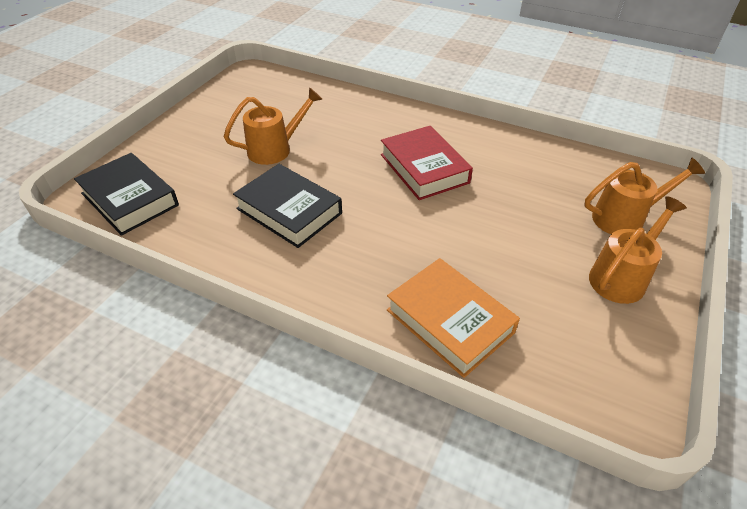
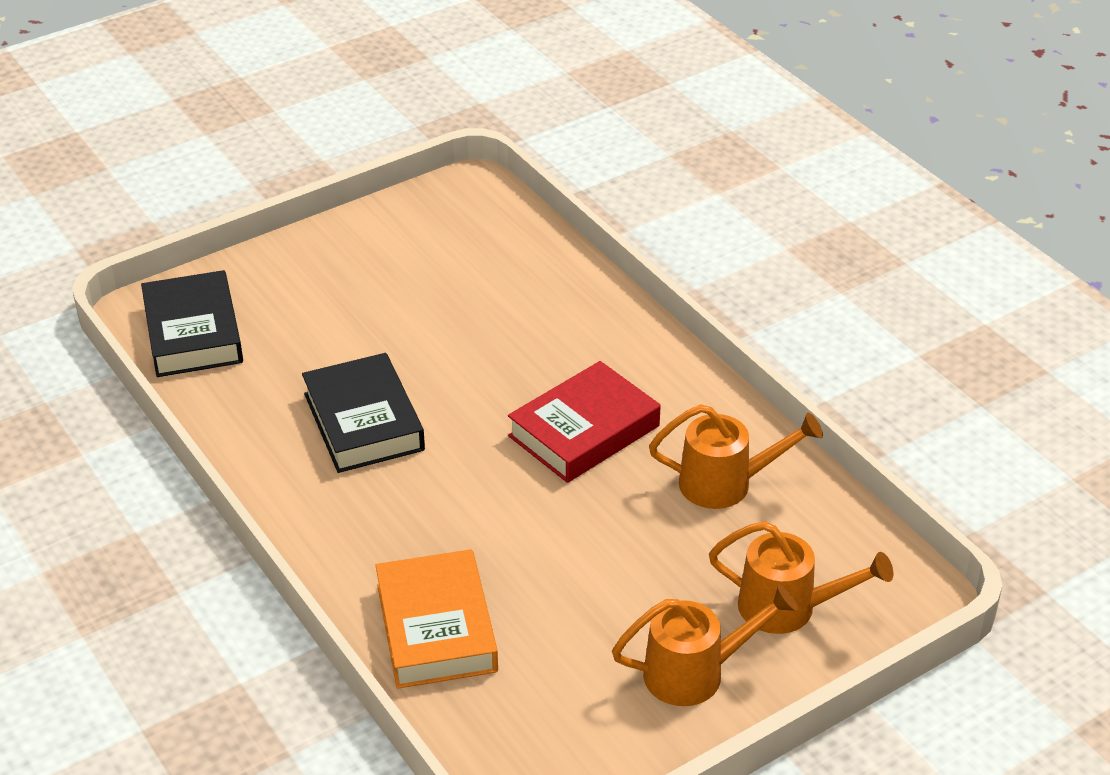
camera: 30 degrees right, 5 degrees down
(275, 149) = (413, 327): orange watering can -> orange watering can (726, 484)
(424, 168) = (584, 431): red book -> red book turned 45 degrees clockwise

